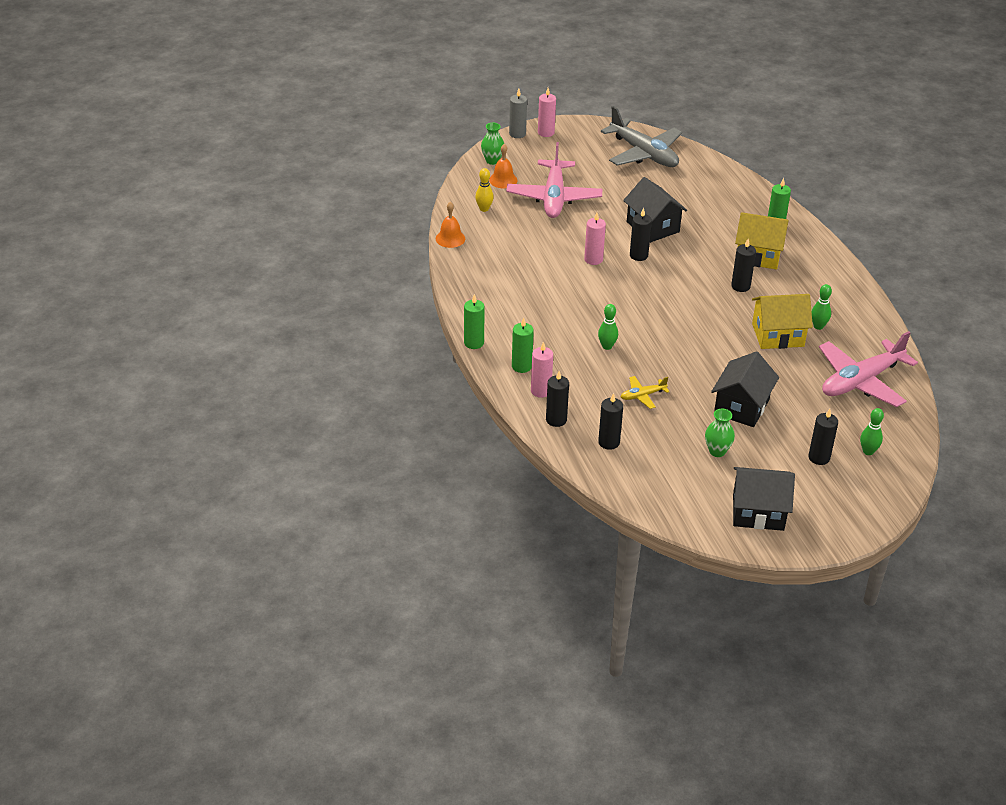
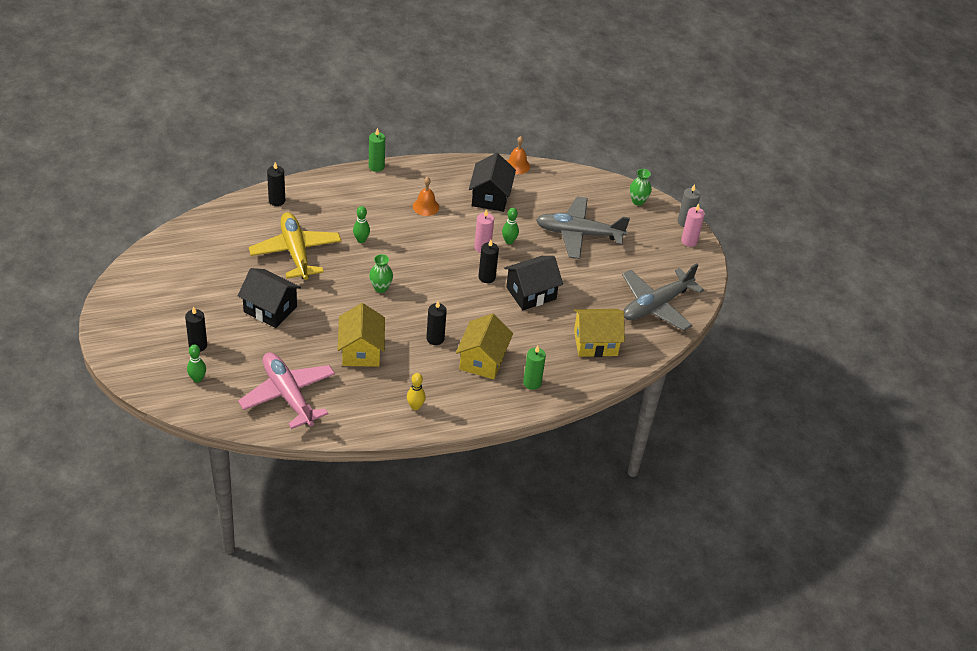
camera: 90 degrees right, 5 degrees up
(484, 209) = (560, 189): yellow bowling pin -> yellow bowling pin (415, 406)
(503, 180) = (606, 205): orange bell -> orange bell (426, 206)
(521, 366) = (343, 189): green candle -> none
(541, 391) = (312, 196): pink candle -> none
(554, 198) = (578, 234): pink plane -> grey plane
(609, 442) = (245, 225): black candle -> none
(642, 396) = (295, 252): yellow plane -> yellow plane, size x2.24
(707, 188) = (595, 343): none -> yellow house
(717, 451) = (220, 285): green vase -> green vase (380, 288)
(758, 512) = (146, 296): black house -> black house (490, 197)
(818, 326) = (370, 382): green bowling pin -> green bowling pin (509, 241)

